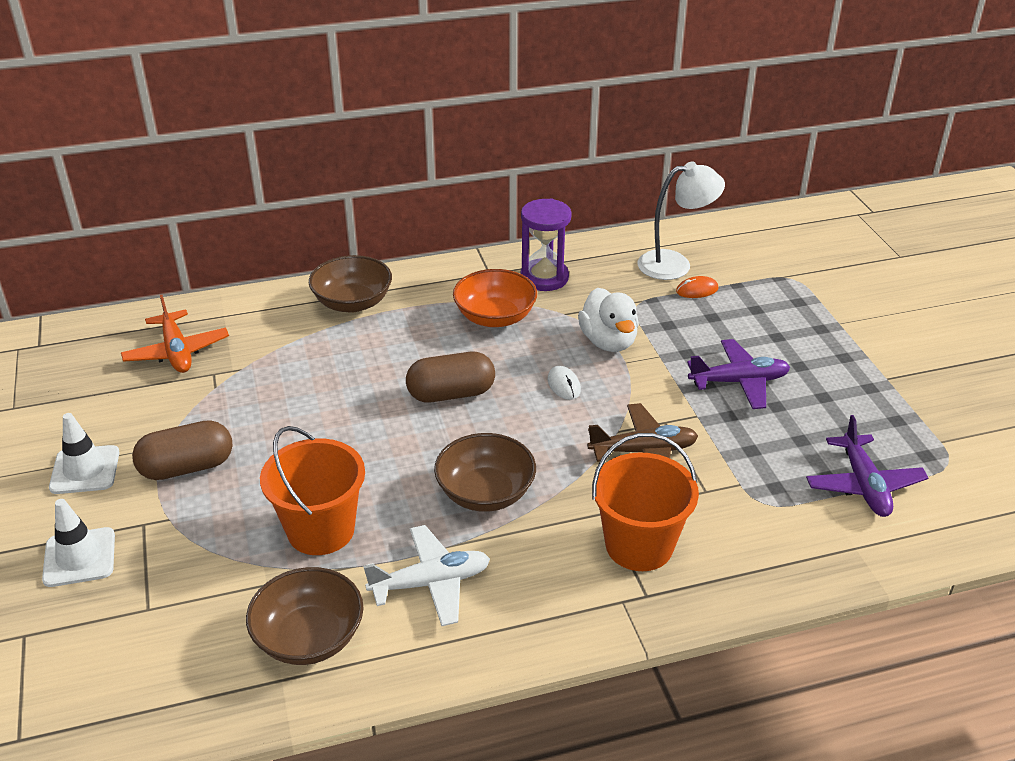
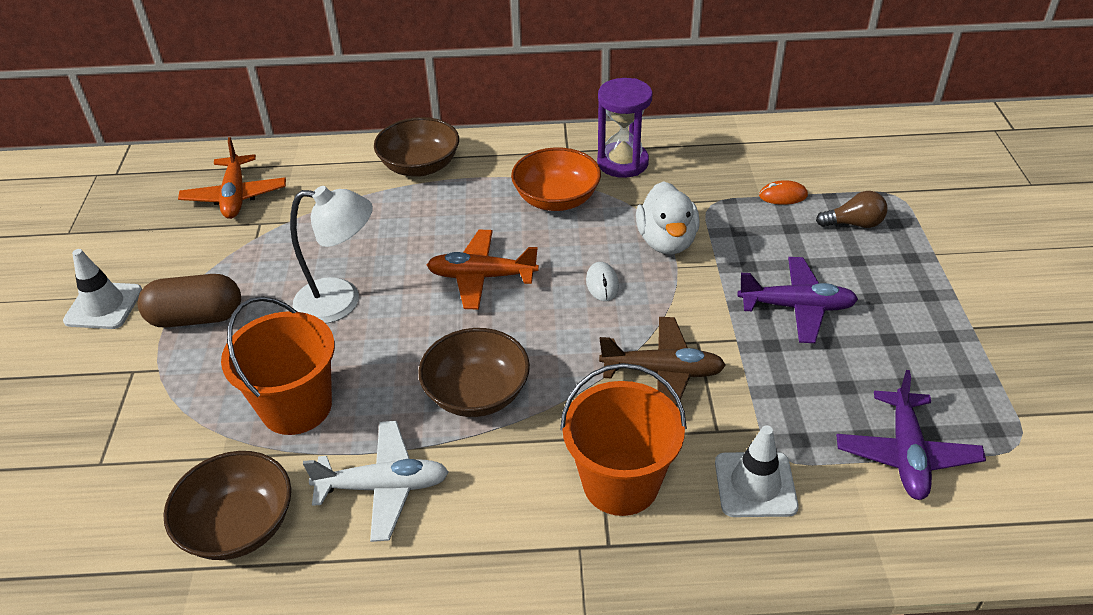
camera: 15 degrees right, 5 degrees up
(79, 557) = (61, 396): white traffic cone -> white traffic cone (755, 484)
(451, 394) = (481, 277): brown capsule -> orange plane
(675, 264) = (768, 164): white lamp -> white lamp (341, 301)
(765, 307) = (854, 224): none -> brown light bulb

